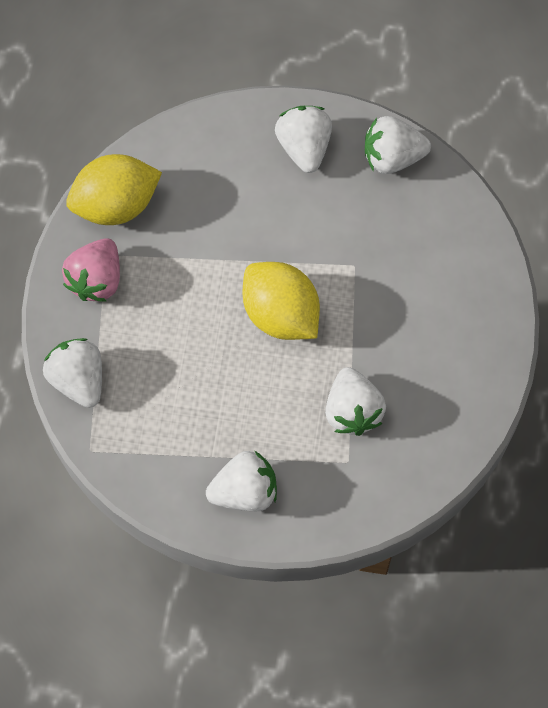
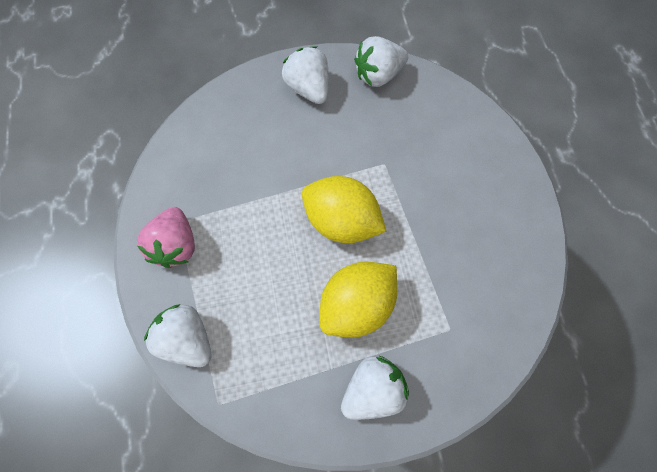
camera: 20 degrees left, 0 degrees up
(116, 204) = (172, 178): yellow lemon -> yellow lemon (357, 306)
(352, 410) = (434, 283): white strawberry -> none

